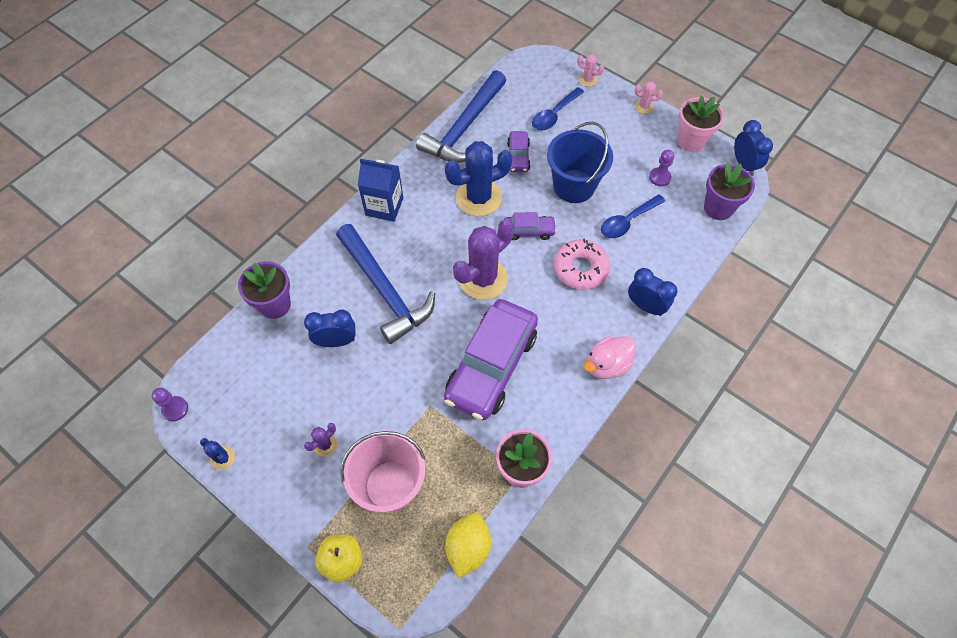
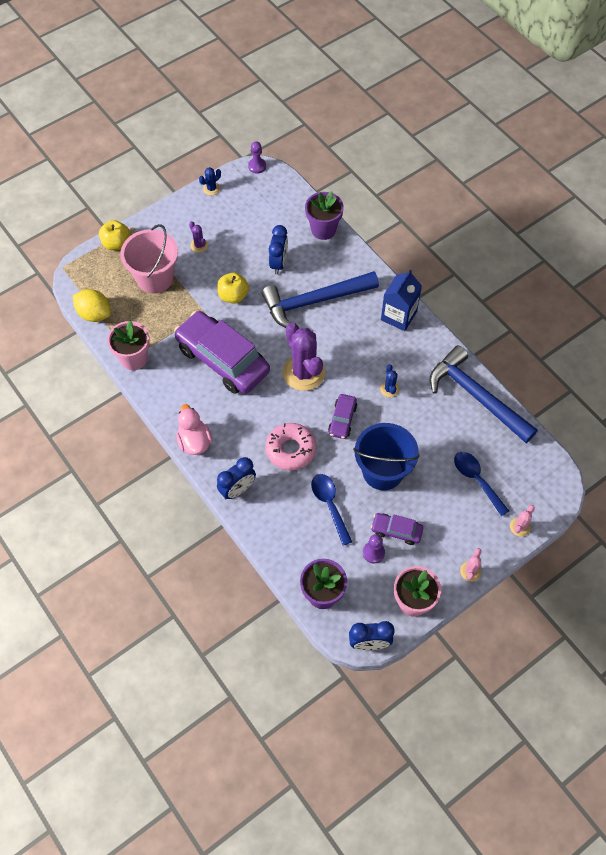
camera: 105 degrees right, 0 degrees up
(397, 379) = (233, 296): none -> yellow apple
(479, 198) = (389, 389): blue cactus -> blue cactus, size x0.45
(518, 156) = (430, 433): purple car -> purple car (396, 531)

